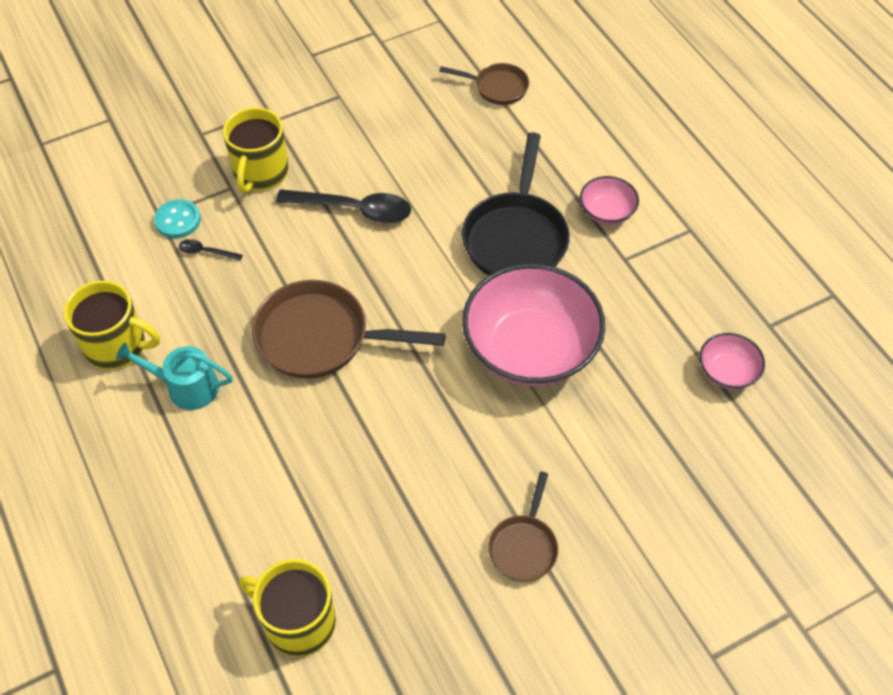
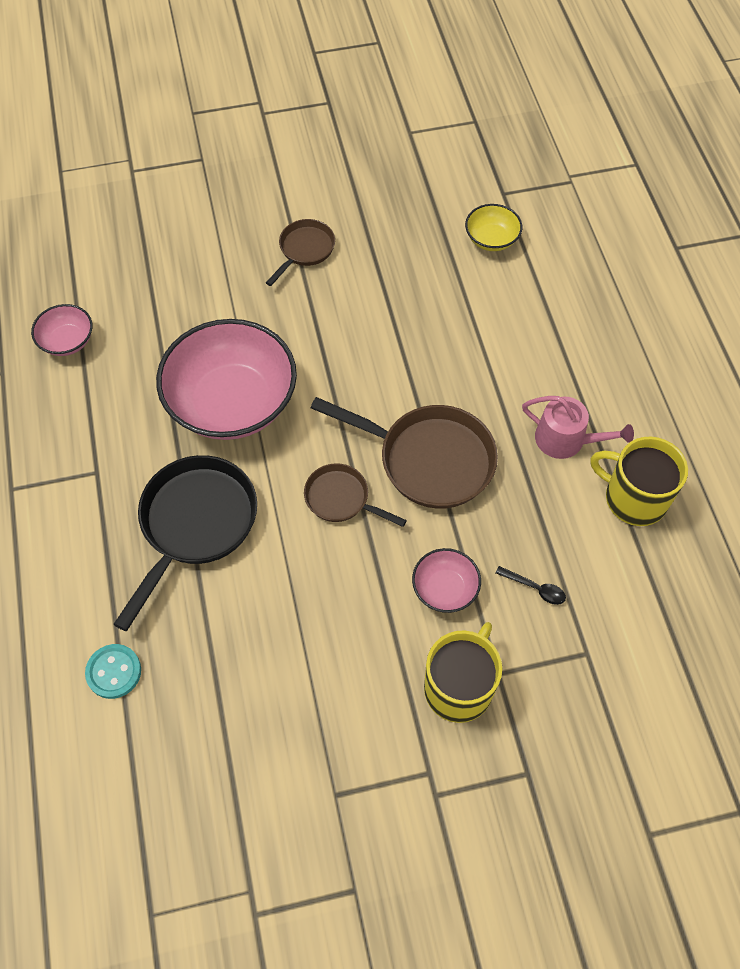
camera: 165 degrees left, 5 degrees up
(178, 220) = (564, 640): turquoise button -> turquoise button (114, 672)
(186, 387) = (566, 440): turquoise watering can -> pink watering can
(298, 621) = (491, 239): yellow mug -> yellow bowl
(354, 209) = (359, 604): black spoon -> none
(497, 87) = (124, 753): brown pan -> brown pan (341, 499)
(606, 212) = (85, 532): pink bowl -> pink bowl (445, 589)

